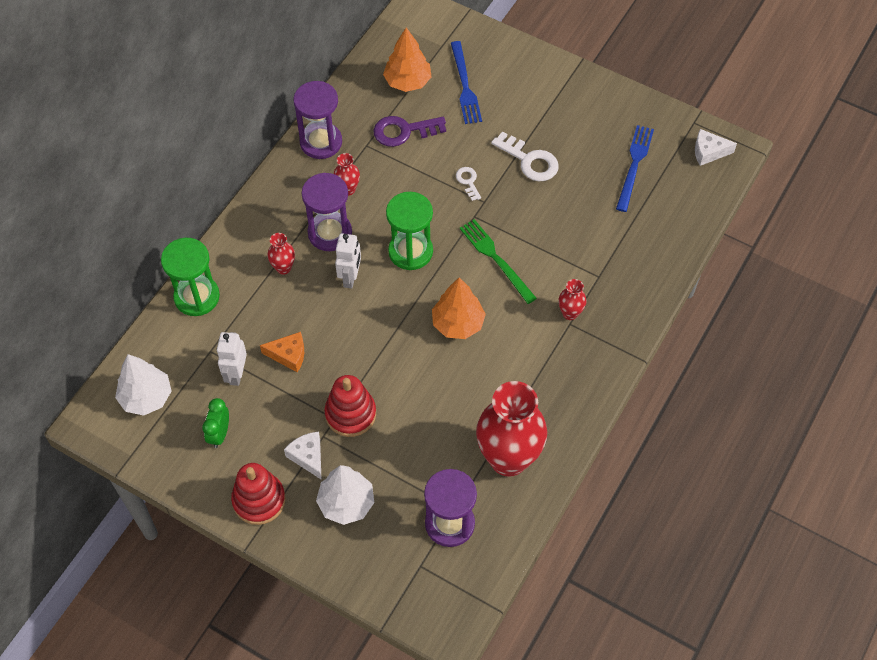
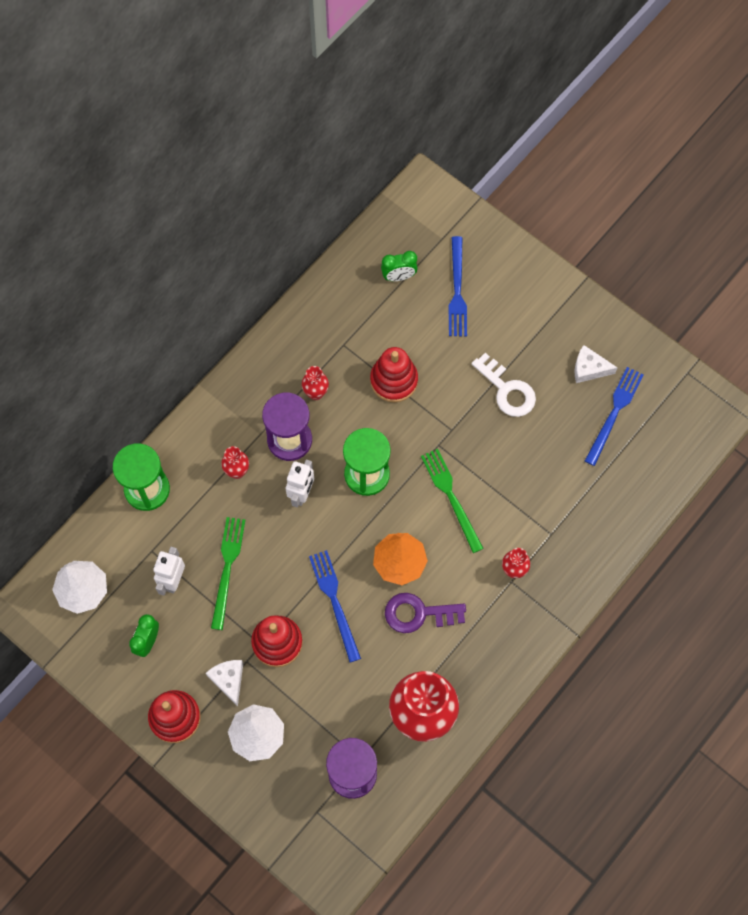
camera: 10 degrees right, 10 degrees up
(288, 355) = (227, 568): orange cheese -> green fork
(321, 142) = (297, 334): purple hourglass -> none
(401, 368) = (334, 602): none -> blue fork
(403, 131) = (384, 334): purple key -> purple key (418, 613)
(408, 82) = (399, 276): orange tree -> green clock
(420, 168) = (394, 380): none -> red stacking toy
(468, 181) = (439, 404): white key -> none
(708, 152) = (695, 410): white cheese -> white cheese (589, 369)

